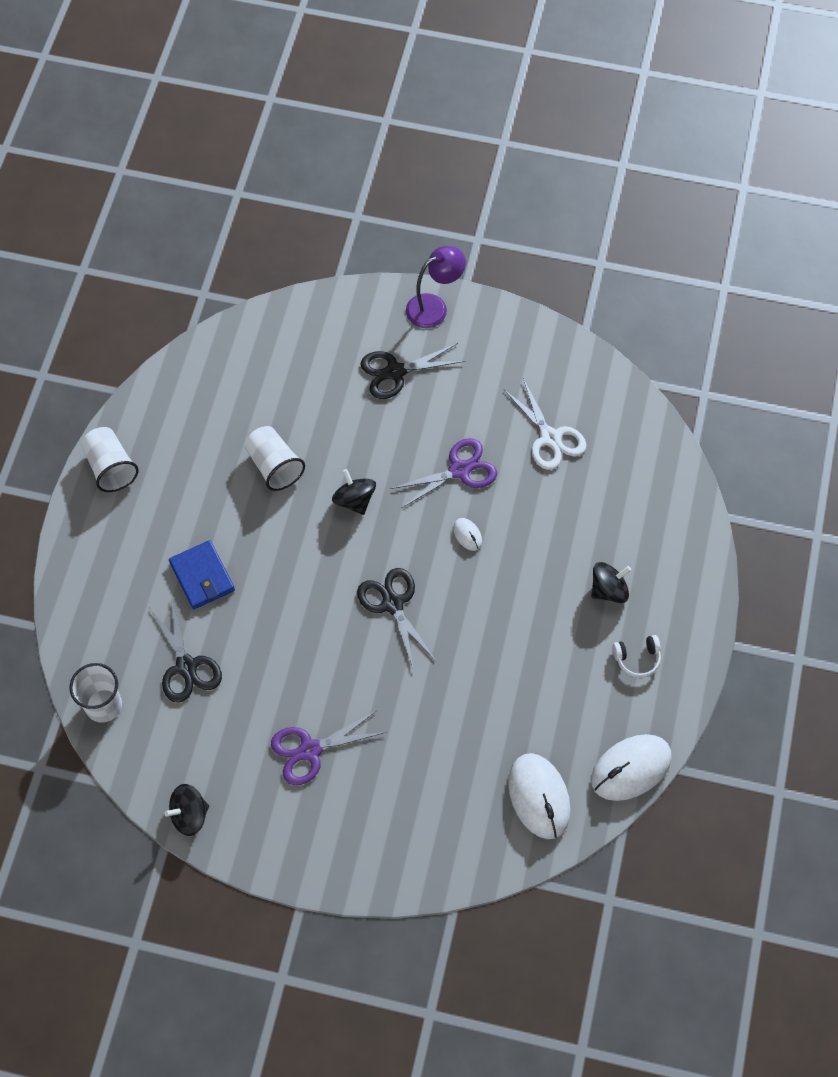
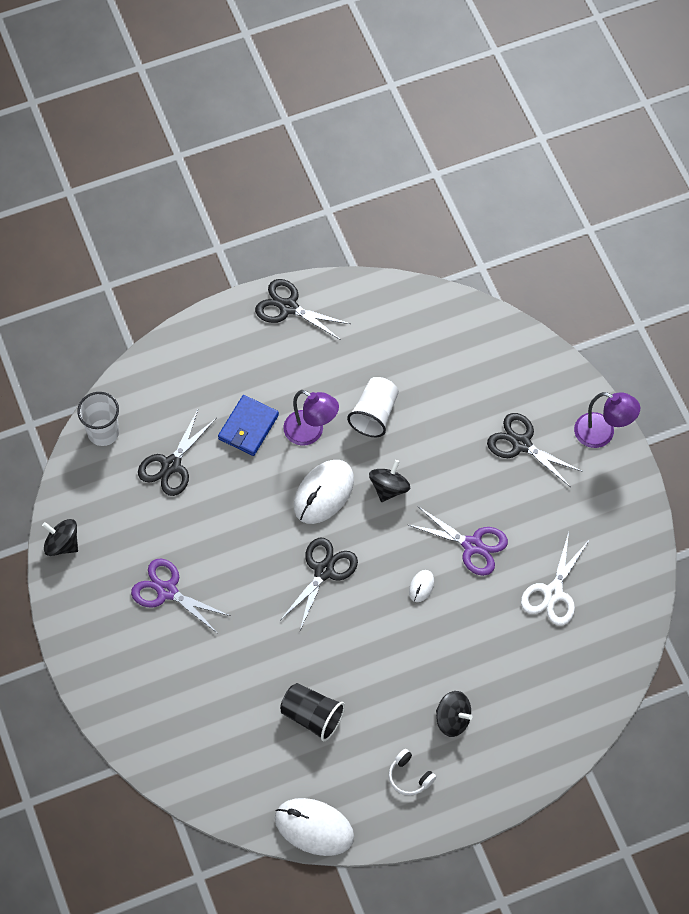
camera: 55 degrees right, 0 degrees up
(111, 467) = (288, 307): white cup -> black scissors
(250, 528) = (311, 432): none -> purple lamp
(524, 703) = (312, 716): none -> black cup
(539, 797) = (243, 774): white mouse -> white mouse (323, 493)

